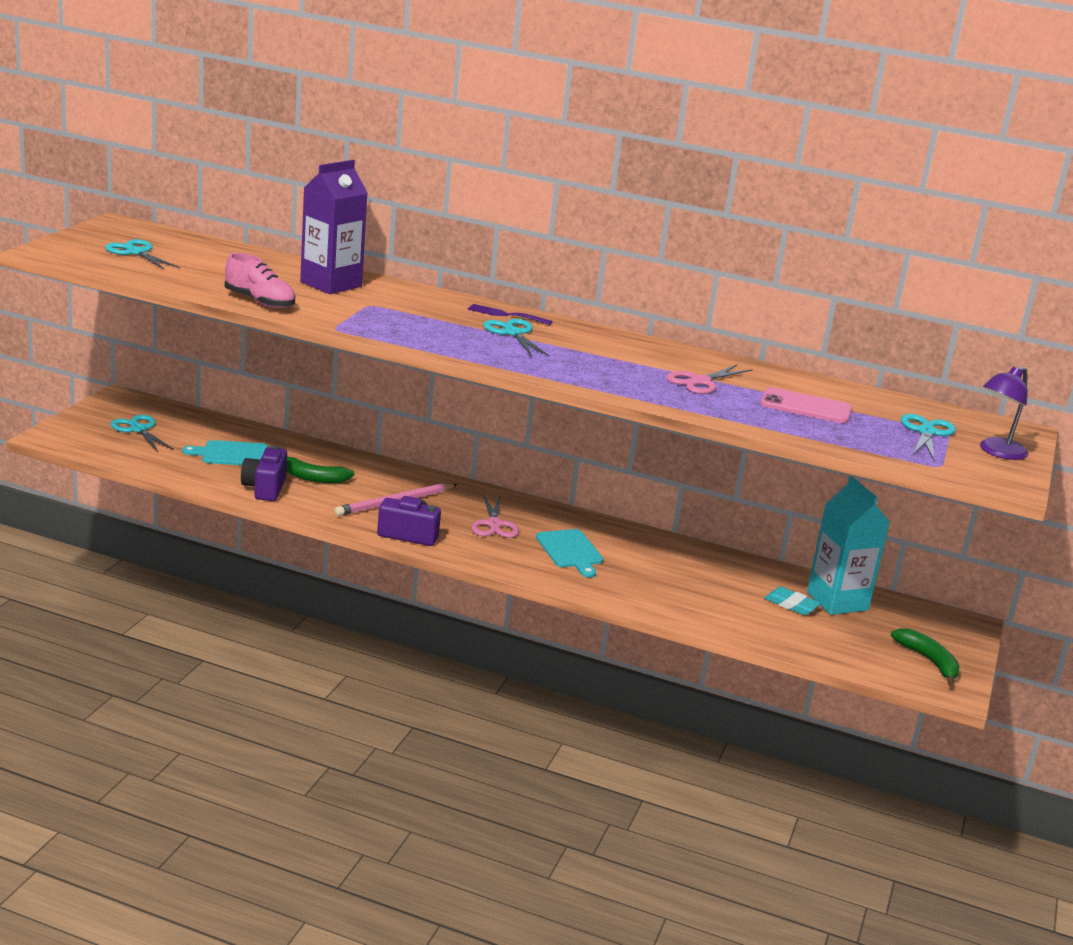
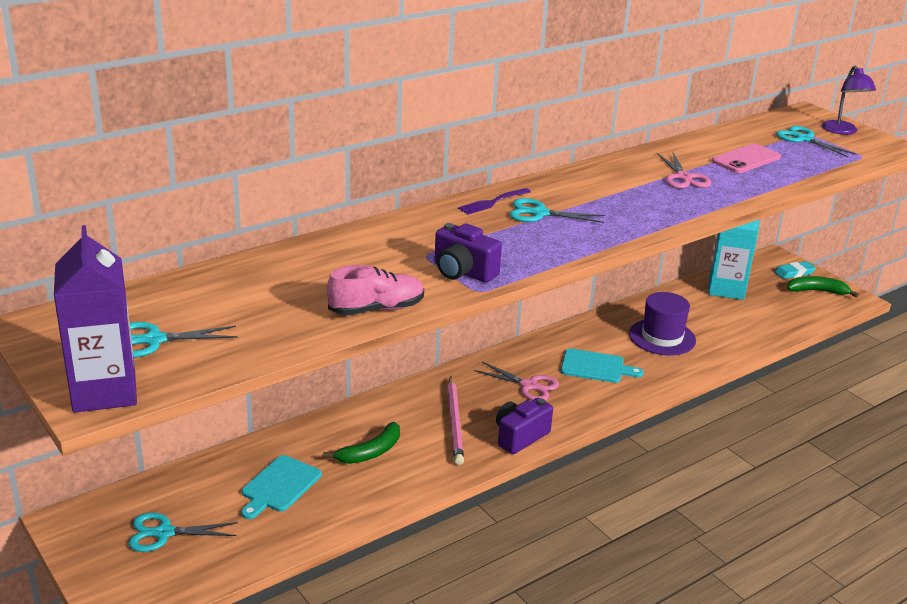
camera: 55 degrees left, 5 degrees up
(265, 488) = (371, 489): purple camera -> purple camera (463, 272)
(331, 284) = (352, 257): purple carton -> purple carton (104, 392)
(676, 577) = (662, 337): none -> purple hat
(791, 604) = (723, 308): turquoise eraser -> turquoise eraser (794, 273)

